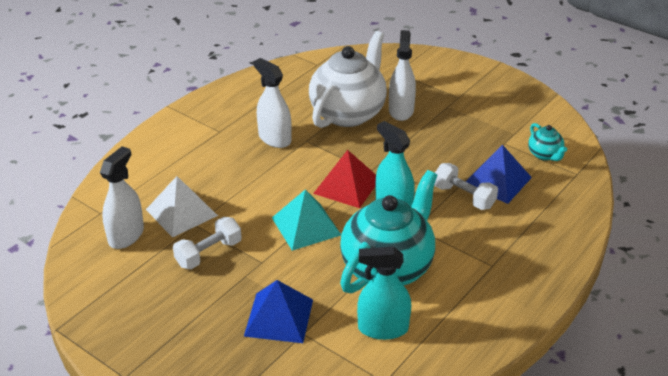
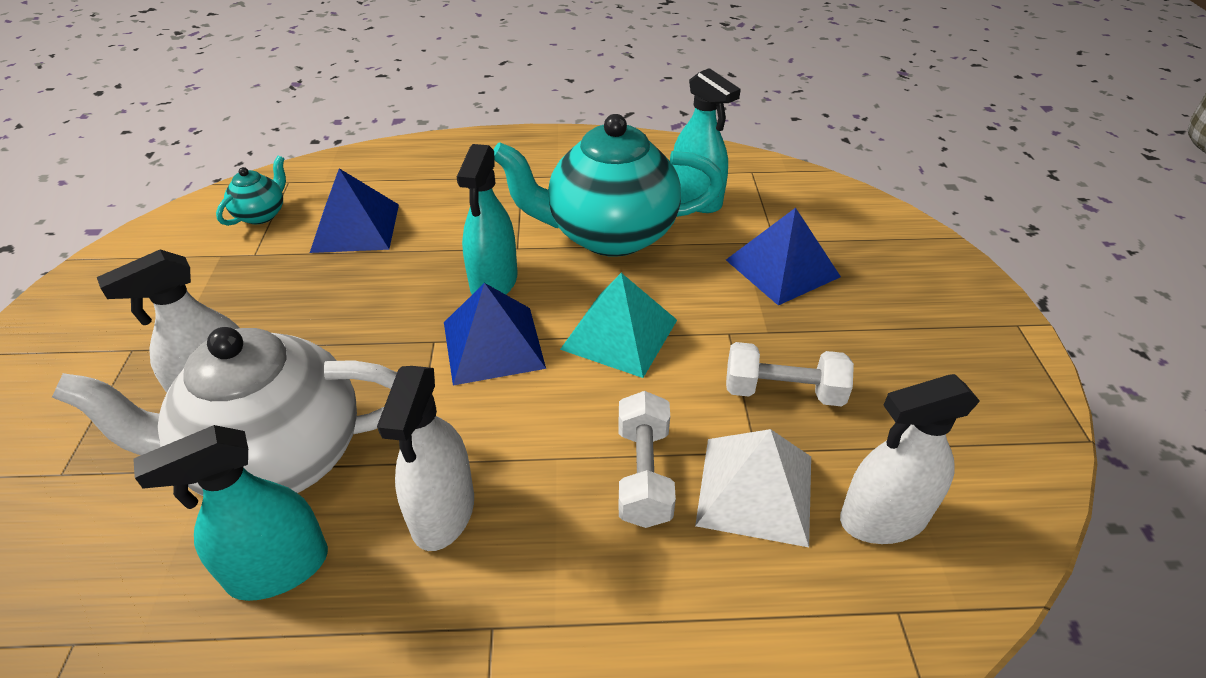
camera: 130 degrees left, 5 degrees up
(296, 101) = (278, 569): none -> turquoise spray bottle
(347, 186) = (493, 344): red pyramid -> blue pyramid
(464, 197) = (416, 238): white dumbbell -> white dumbbell (644, 474)

